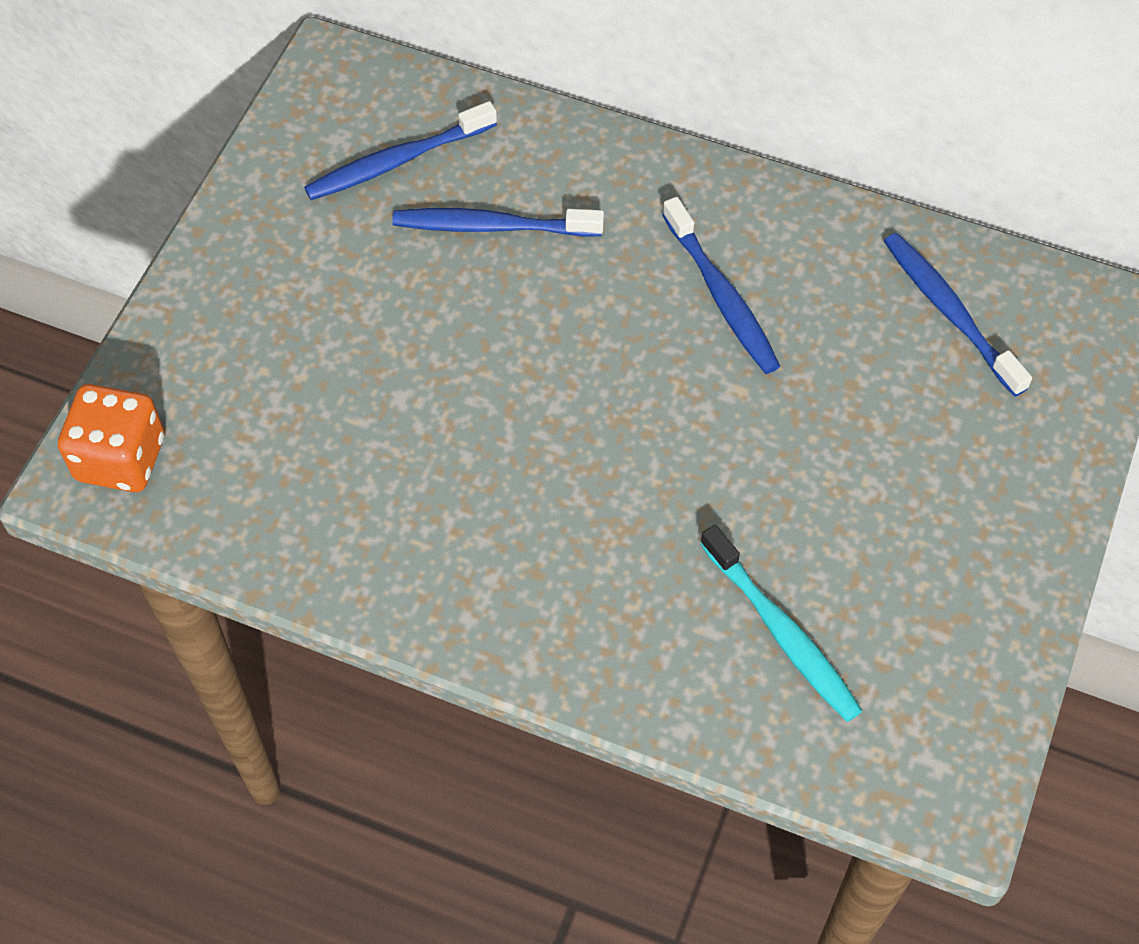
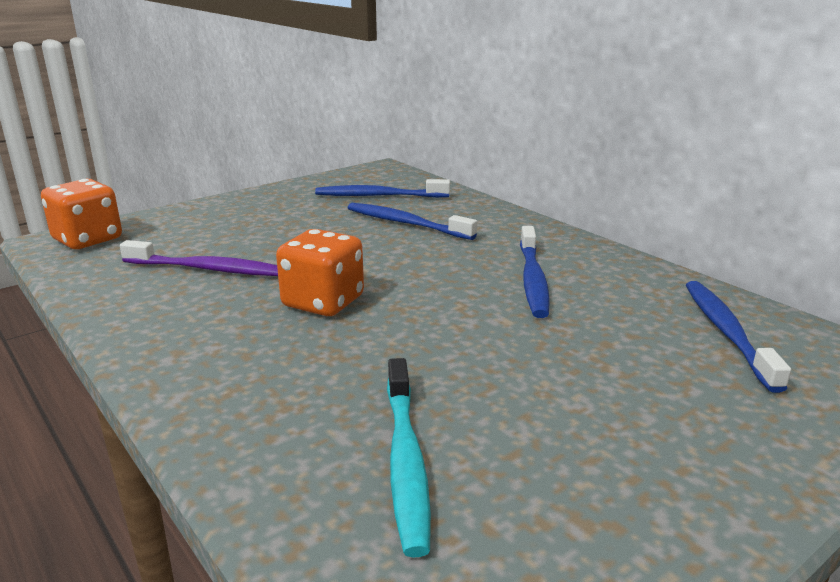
camera: 30 degrees right, 35 degrees down
(346, 449) = (207, 269): none -> purple toothbrush
(535, 448) = (323, 302): none -> orange dice

